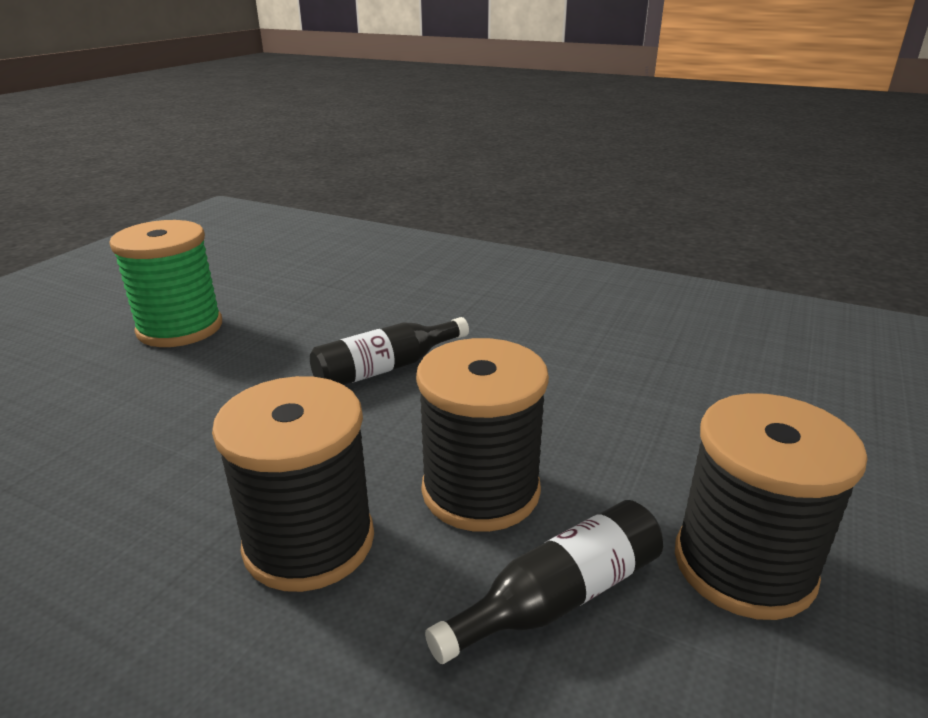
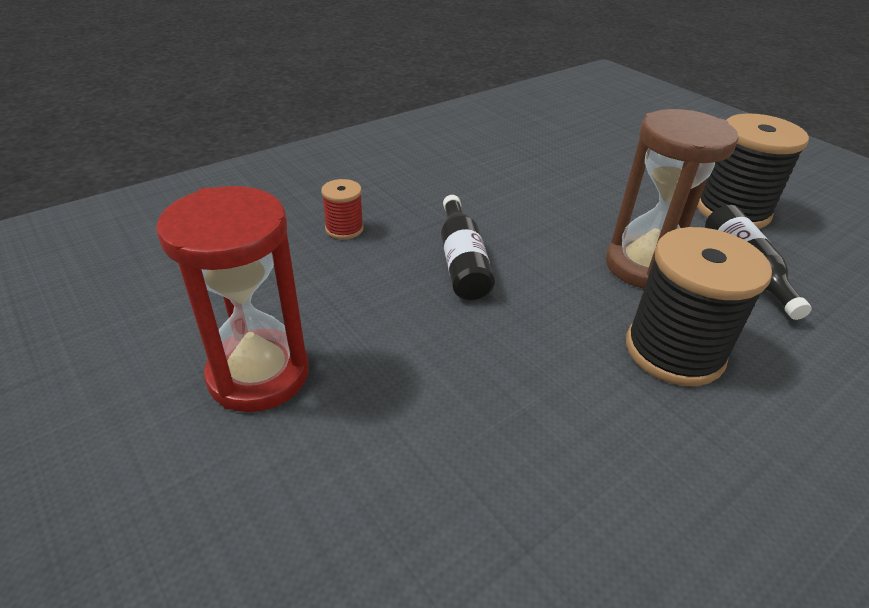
camera: 65 degrees left, 10 degrees up
(180, 328) = (259, 374): green spool -> red hourglass
(390, 303) = (344, 229): none -> red spool
(480, 490) = (644, 266): black spool -> brown hourglass

